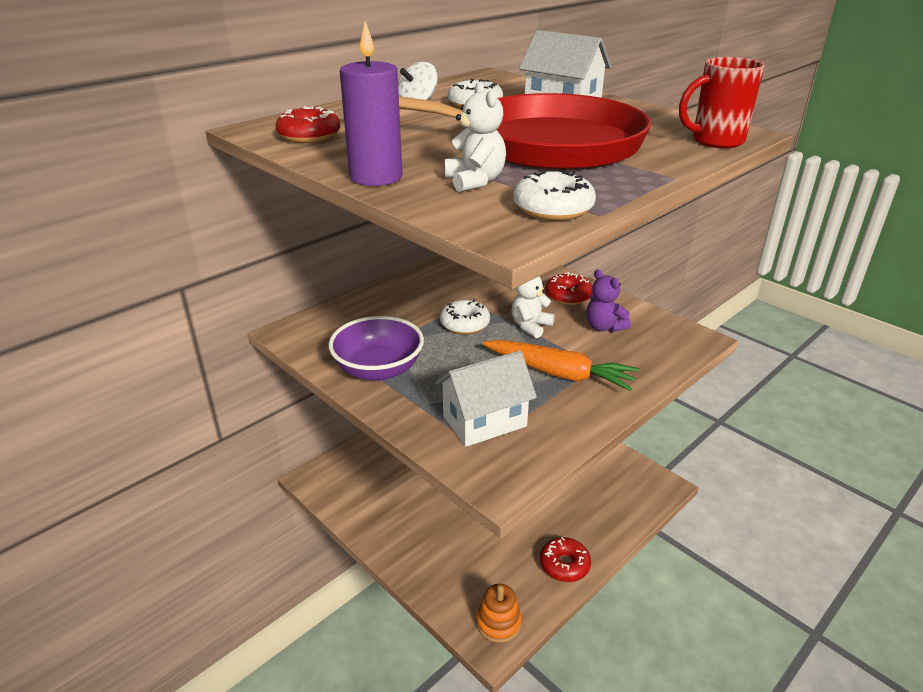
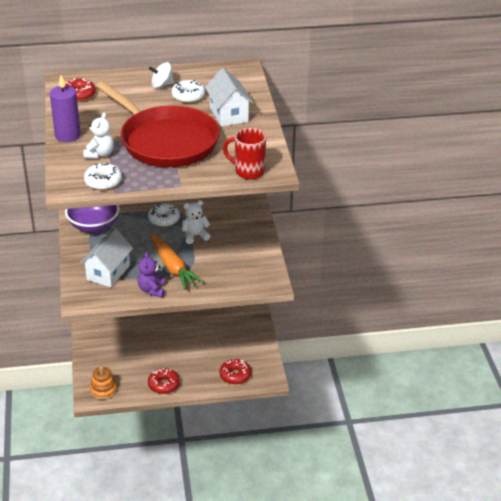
camera: 35 degrees right, 5 degrees up
(484, 421) = (108, 272): white house -> white house turned 75 degrees counterclockwise
(568, 296) = (241, 227): red donut -> red donut (235, 375)
(604, 327) = (232, 254): purple teddy bear -> purple teddy bear (152, 290)

